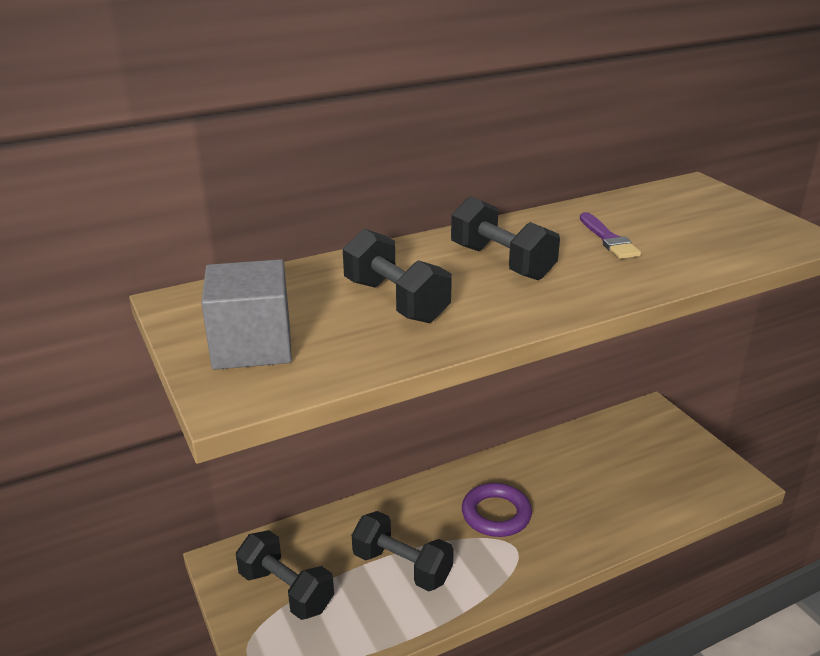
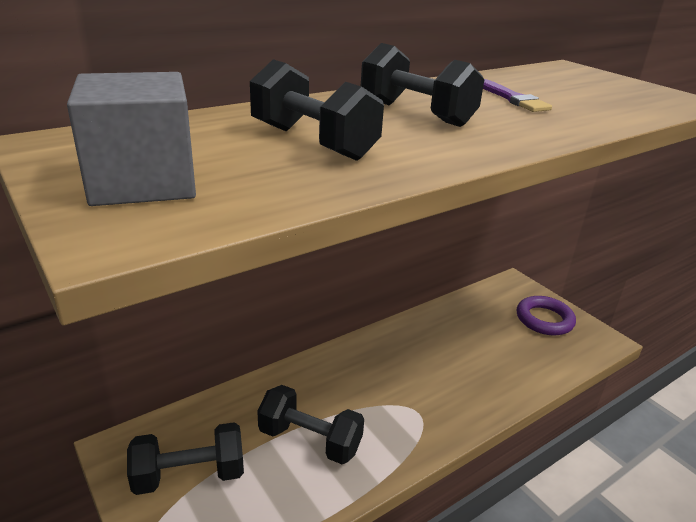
camera: 10 degrees left, 0 degrees up
(286, 590) = (189, 475): black dumbbell -> black dumbbell turned 45 degrees counterclockwise
(496, 514) = (394, 381): purple ring -> purple ring (544, 319)

